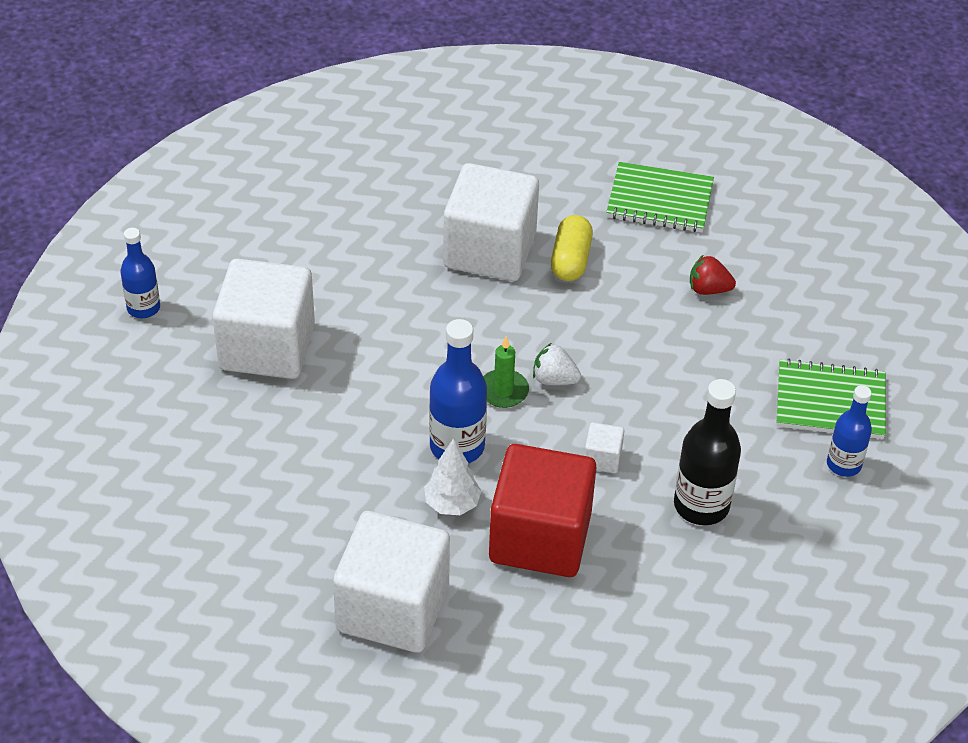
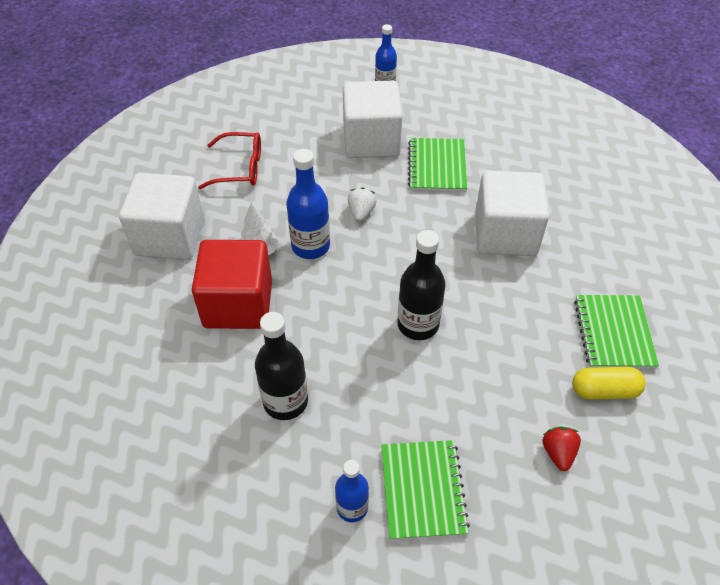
camera: 80 degrees right, 5 degrees up
(272, 510) = (239, 168): none -> red glasses
(347, 288) = (437, 166): none -> green notebook
(503, 391) = (369, 263): green candle -> none
(554, 379) = (389, 290): white strawberry -> white strawberry (361, 212)
(570, 260) = (516, 283): yellow capsule -> yellow capsule (604, 390)
(602, 459) = (318, 330): white cube -> none
(613, 362) = (418, 324): none -> black bottle
(708, 289) = (523, 380): red strawberry -> red strawberry (558, 453)

